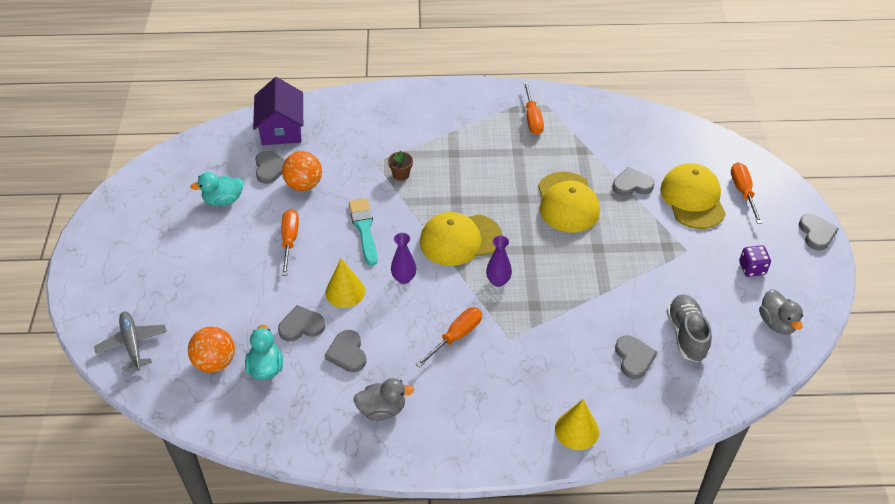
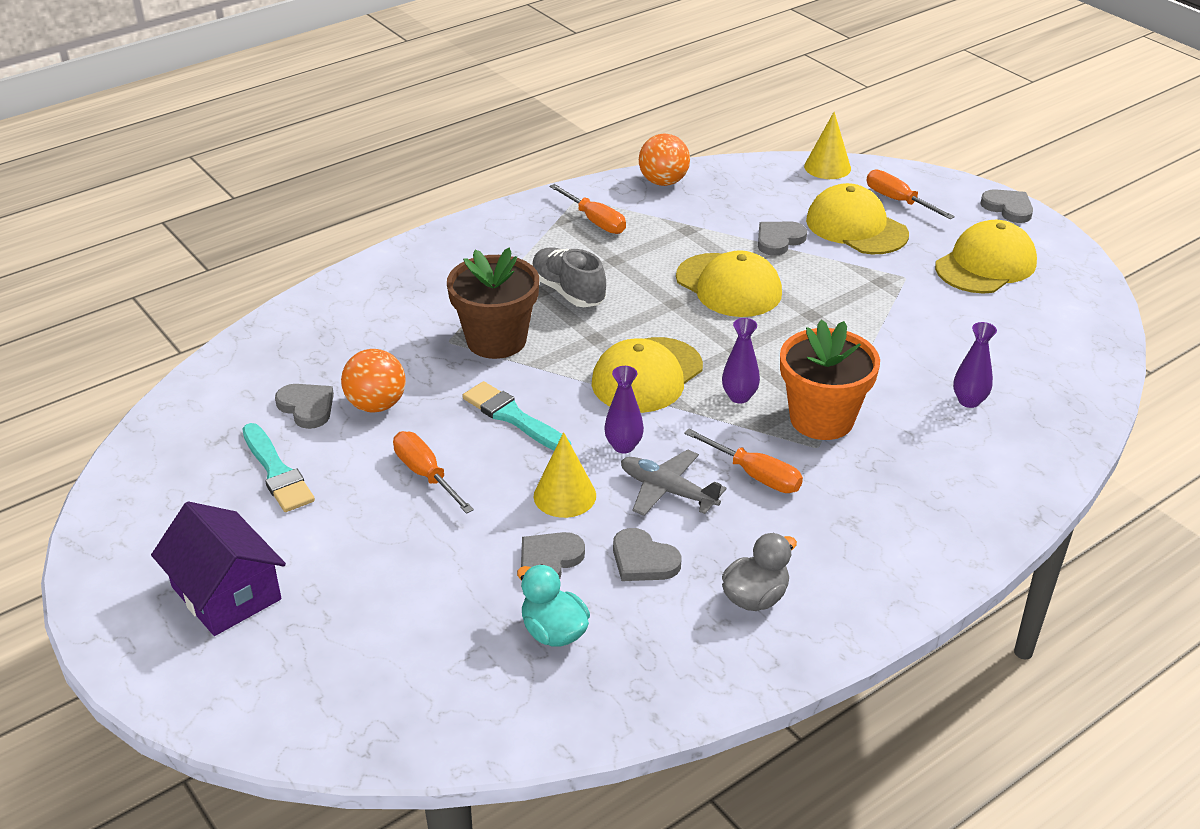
camera: 35 degrees left, 10 degrees down
(132, 344) = (324, 705): grey plane -> grey plane (667, 490)
(215, 362) = (475, 663): orange ball -> orange ball (663, 182)
(223, 200) = (276, 472): turquoise duck -> turquoise brush
(281, 128) = (274, 357): purple house -> purple house (226, 593)
(401, 174) = (496, 340): brown flower pot -> brown flower pot, size x2.38
(456, 336) = (755, 475): orange screwdriver -> orange screwdriver turned 120 degrees clockwise
(531, 321) = (821, 419): none -> orange flower pot
(577, 430) = (992, 500): yellow cone -> yellow cone (827, 167)
(634, 358) = (969, 401): grey heart -> purple vase
(686, 335) = (994, 353): grey shoe -> grey shoe (568, 291)
(752, 268) = (985, 265): purple dice -> yellow cap
(777, 323) = (1064, 302): grey duck -> none

